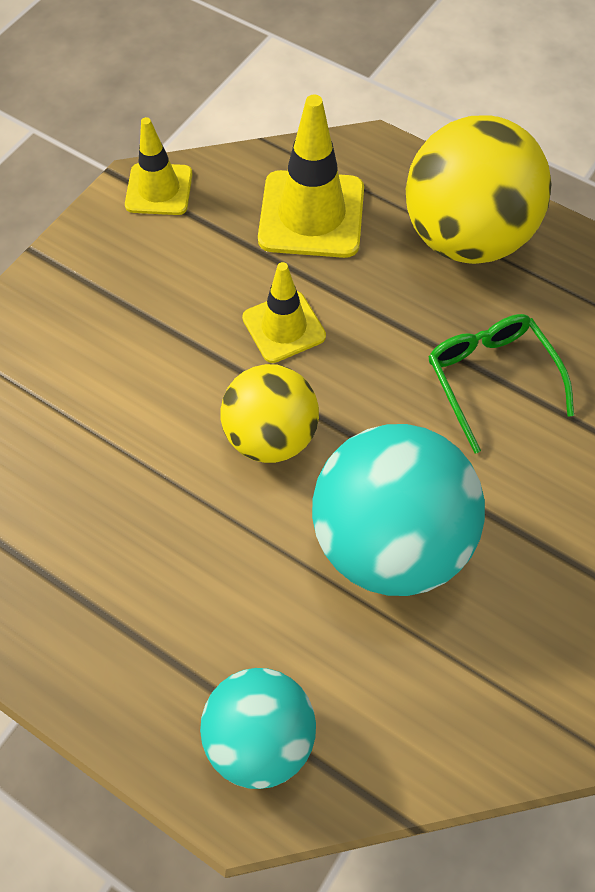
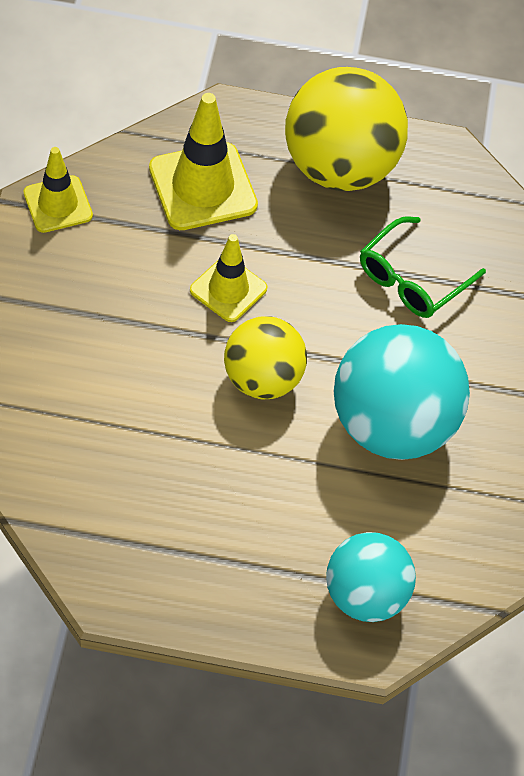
camera: 30 degrees left, 5 degrees down
(491, 380) = (413, 278): green glasses -> green glasses turned 90 degrees counterclockwise

